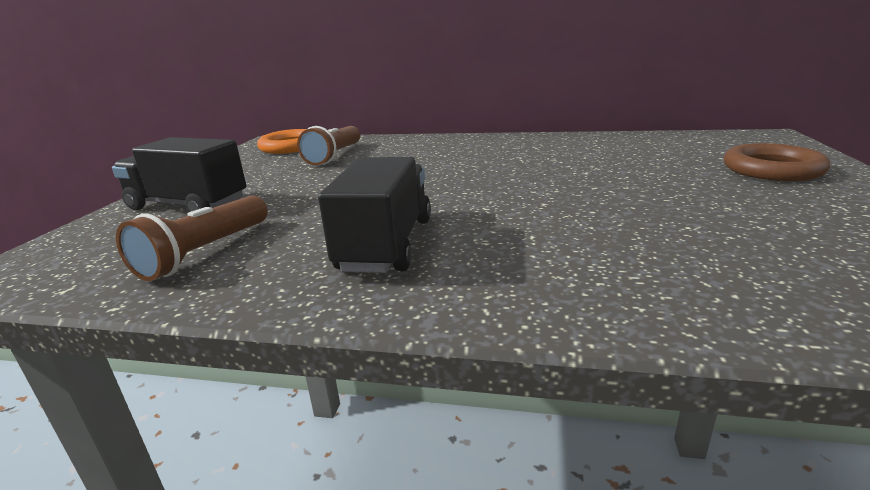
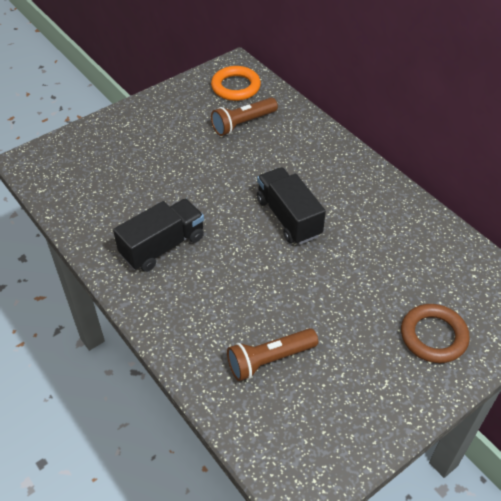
camera: 40 degrees right, 25 degrees up
(188, 205) = (124, 140): black truck -> black truck (288, 217)
(205, 252) = (98, 198): brown flashlight -> brown flashlight (270, 360)

